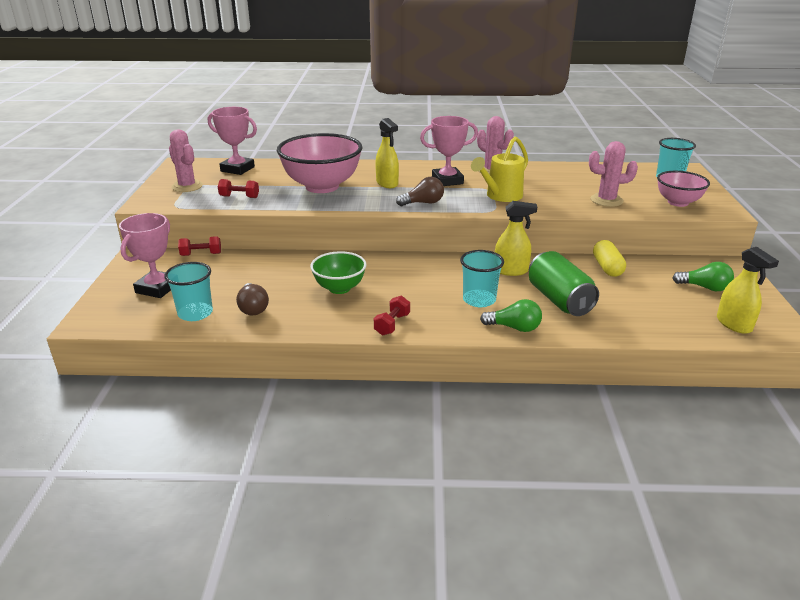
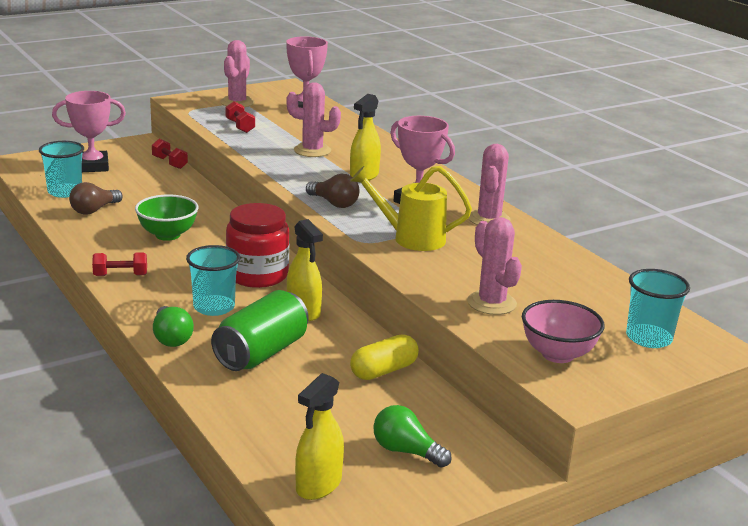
camera: 55 degrees right, 5 degrees down
(322, 186) = (312, 150): pink bowl -> pink cactus
(442, 272) = (257, 275): none -> red jar
(704, 287) = (406, 451): green light bulb -> green light bulb turned 135 degrees clockwise

